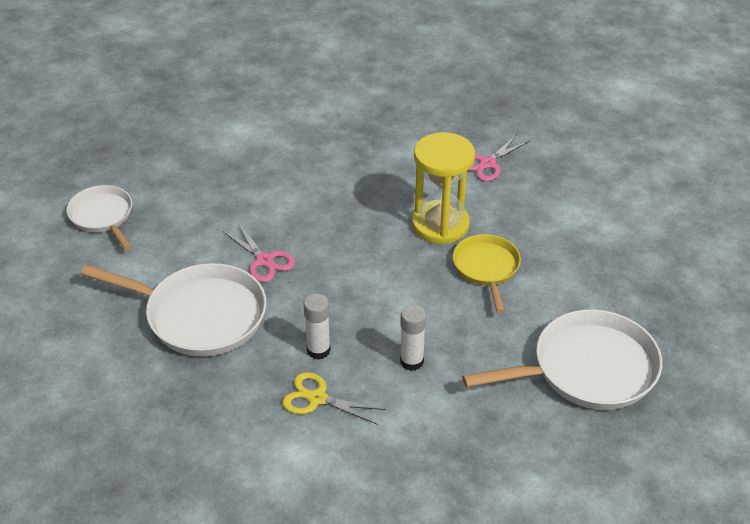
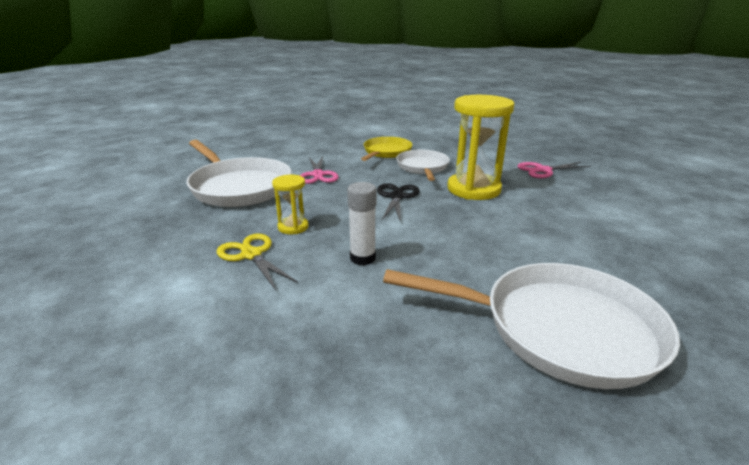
camera: 30 degrees right, 15 degrees down
(102, 216) = (250, 138): white pan -> white pan (422, 167)
(318, 350) = (293, 227): white glue stick -> yellow hourglass
(376, 266) = (397, 197): none -> black scissors
(486, 268) = (495, 221): yellow pan -> yellow pan (386, 152)

